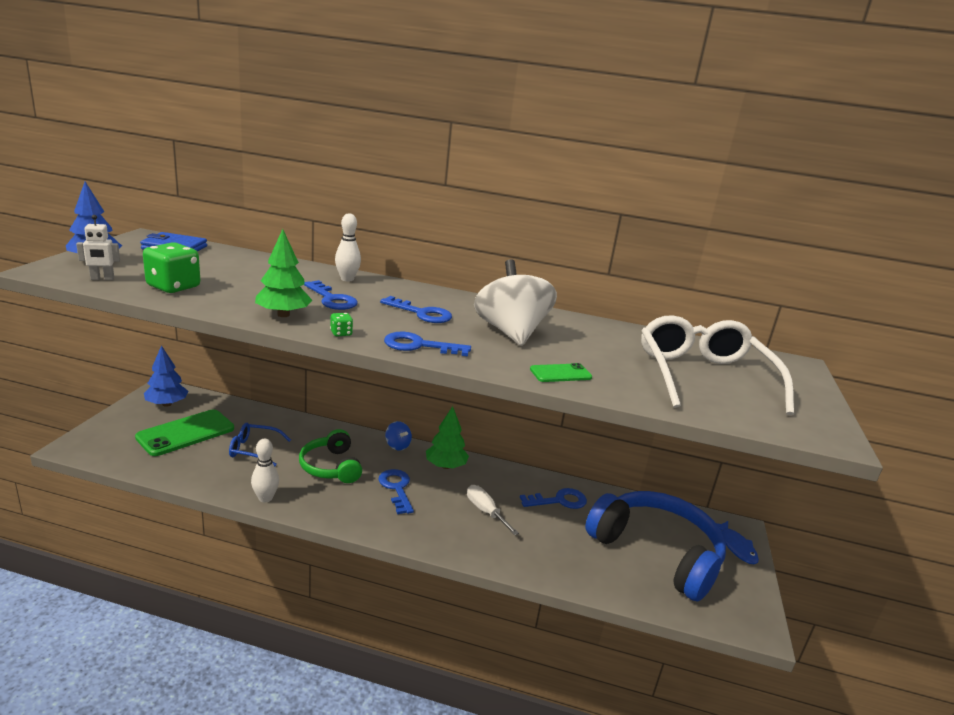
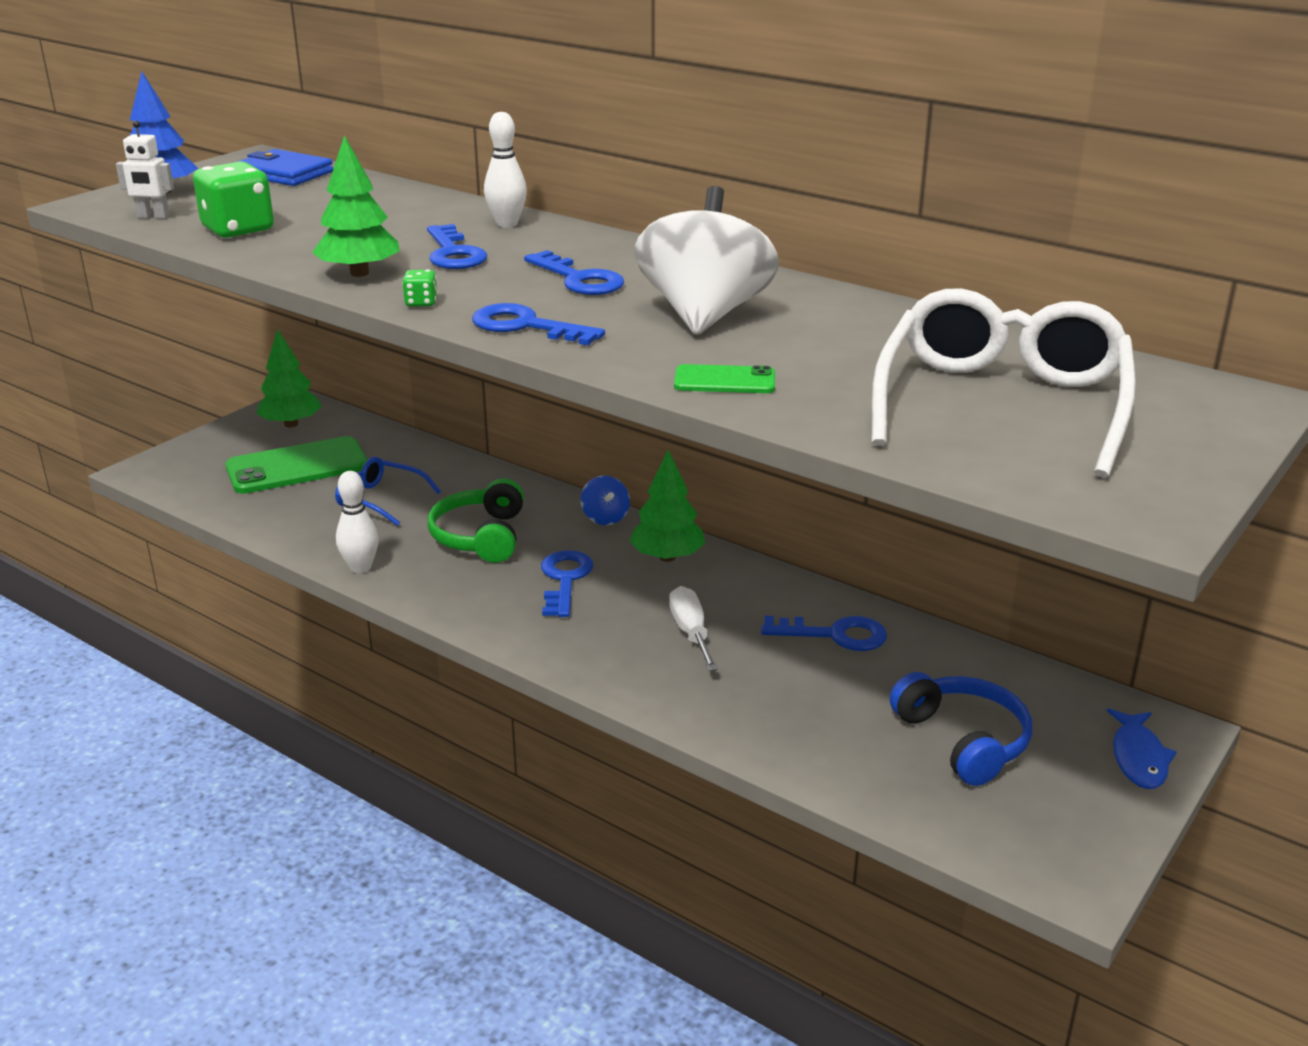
camera: 25 degrees right, 5 degrees up
(167, 404) = (291, 424): blue tree -> green tree
(656, 553) = (963, 740): blue headphones -> blue headphones, size x0.57

